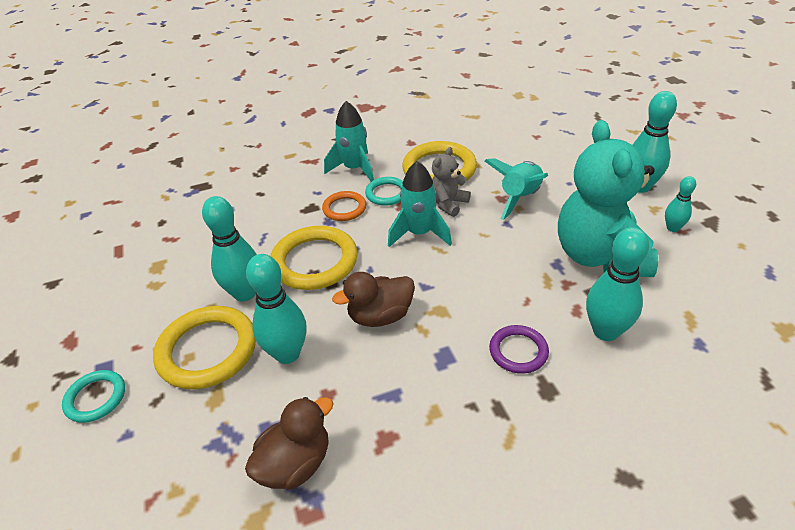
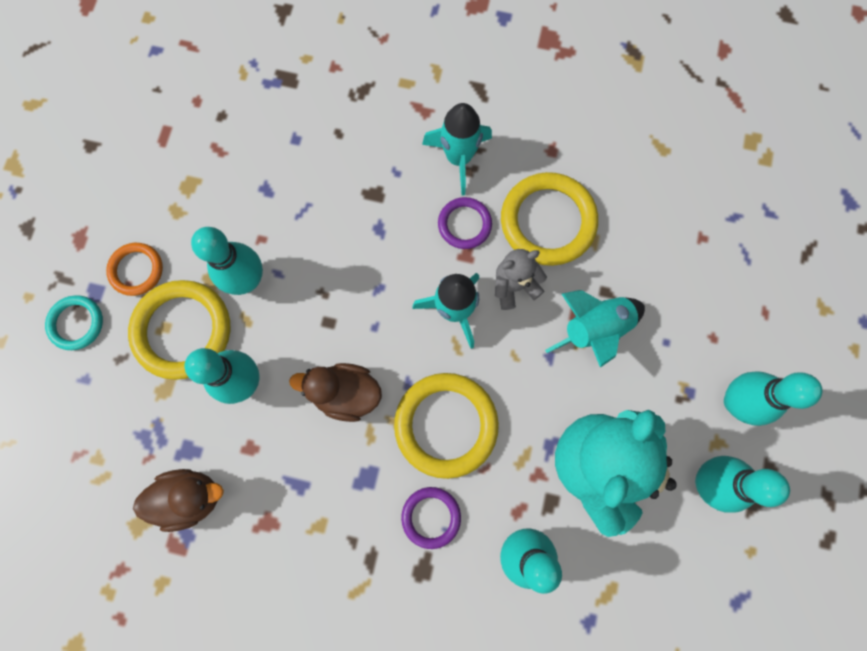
camera: 30 degrees right, 35 degrees up
(314, 261) = (331, 280): yellow ring -> yellow ring (446, 425)
(344, 208) = (407, 219): orange ring -> orange ring (136, 270)
(387, 193) = (464, 224): turquoise ring -> purple ring
(672, 228) = (707, 482): turquoise bowling pin -> turquoise bowling pin, size x1.81

